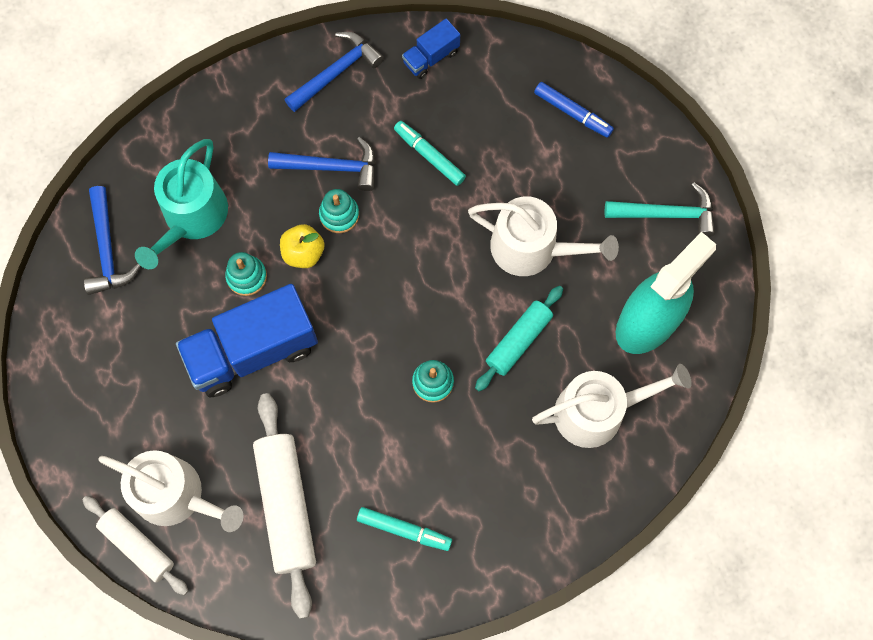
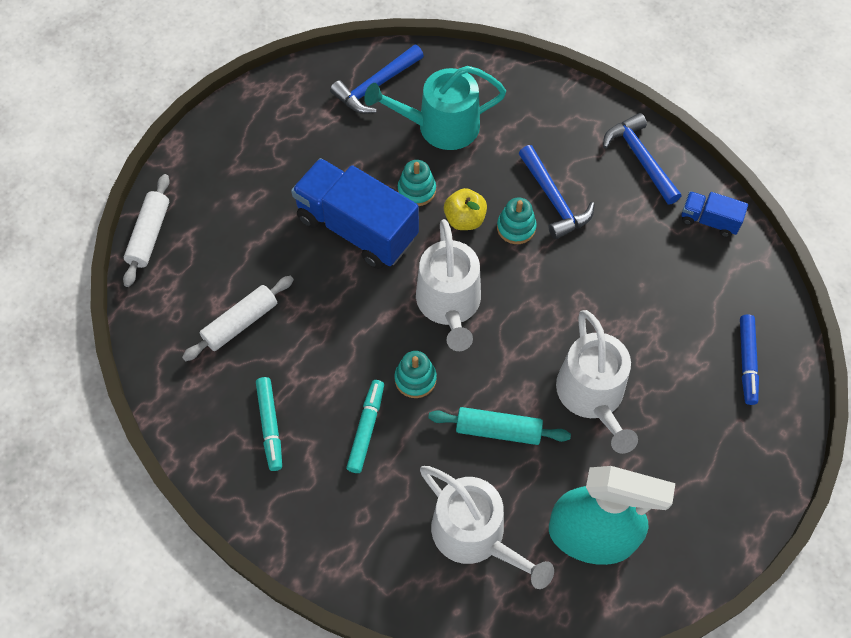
camera: 60 degrees right, 10 degrees down
(176, 495) = (205, 239): white watering can -> white watering can (449, 304)
(286, 506) = (240, 323): white rolling pin -> white rolling pin, size x0.63
(336, 72) = (640, 158): blue hammer -> blue hammer turned 135 degrees counterclockwise
(429, 156) = (618, 267): turquoise marker -> turquoise marker (366, 428)
(666, 214) = (710, 498): turquoise hammer -> none

